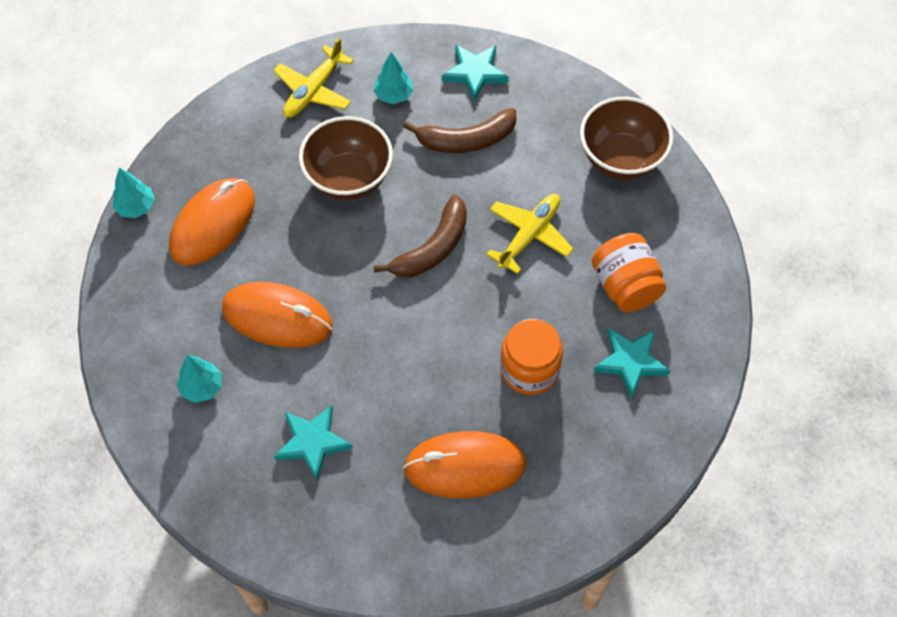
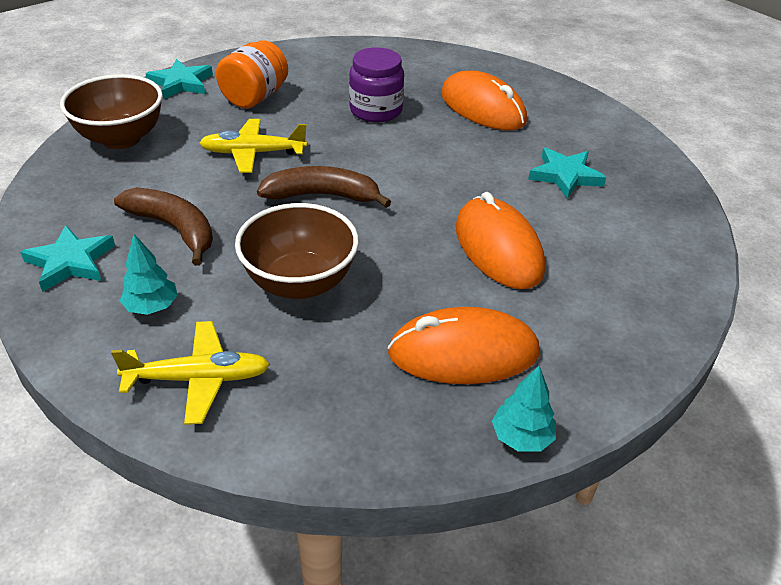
camera: 130 degrees left, 20 degrees down
(202, 387) = (615, 256): turquoise tree -> none
(529, 369) = (376, 110): orange jar -> purple jar
(631, 362) = (318, 77): turquoise star -> turquoise star (181, 83)

